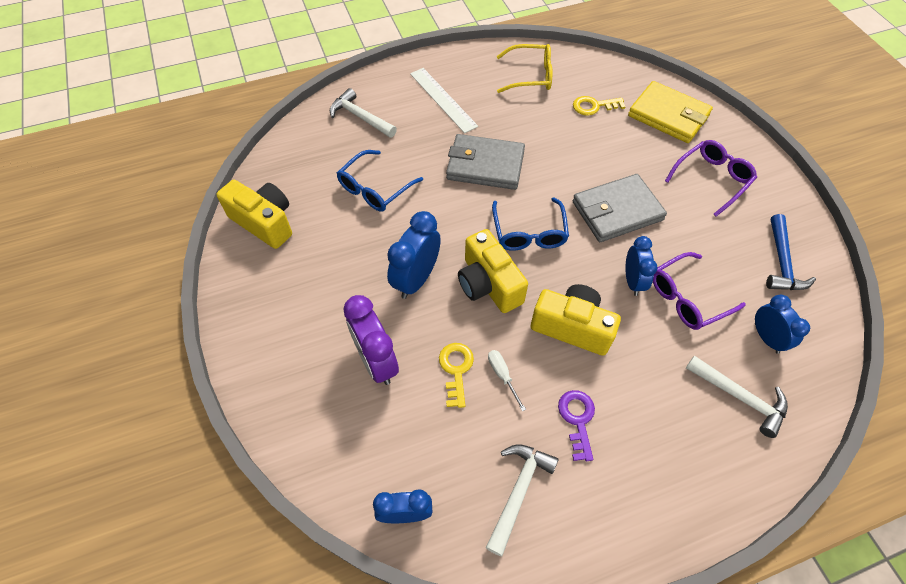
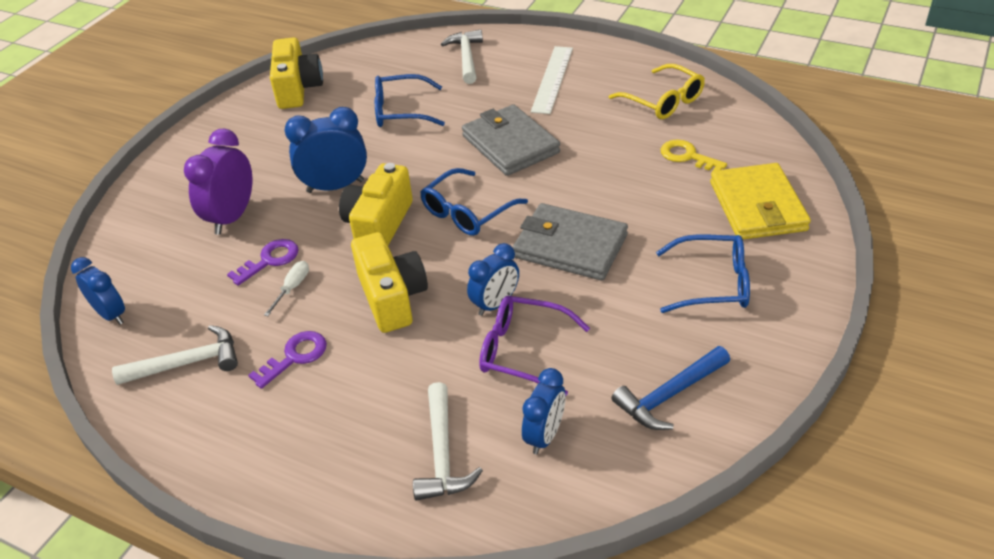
camera: 50 degrees right, 15 degrees down
(456, 369) = (270, 260): yellow key -> purple key
(711, 179) = (712, 283): purple glasses -> blue glasses

